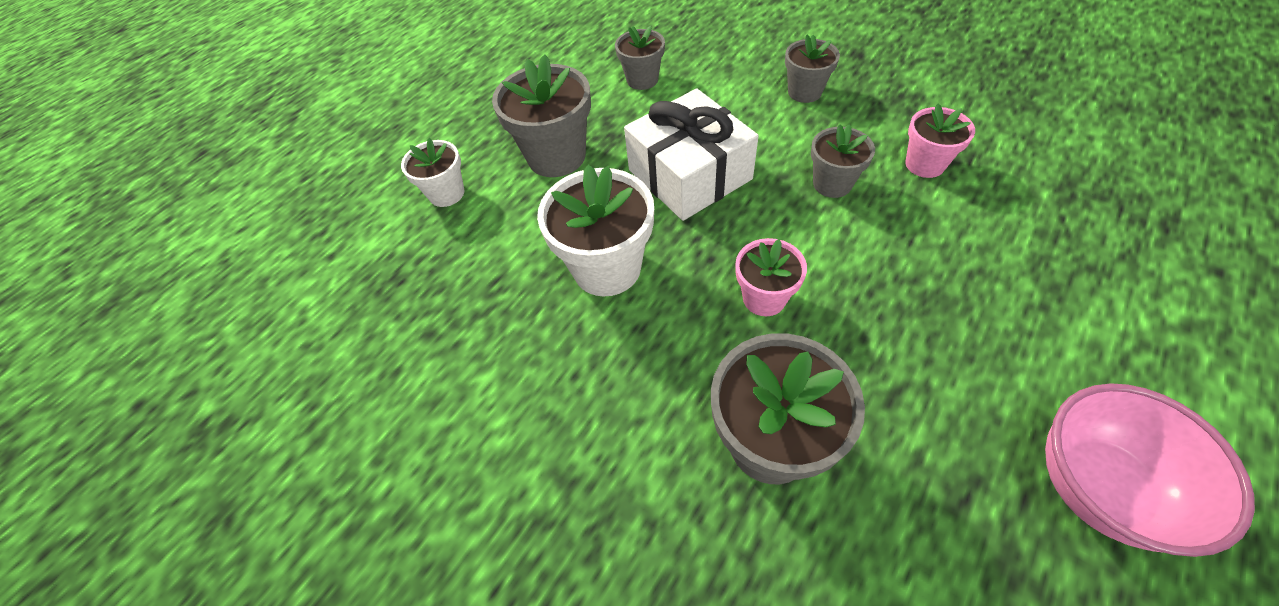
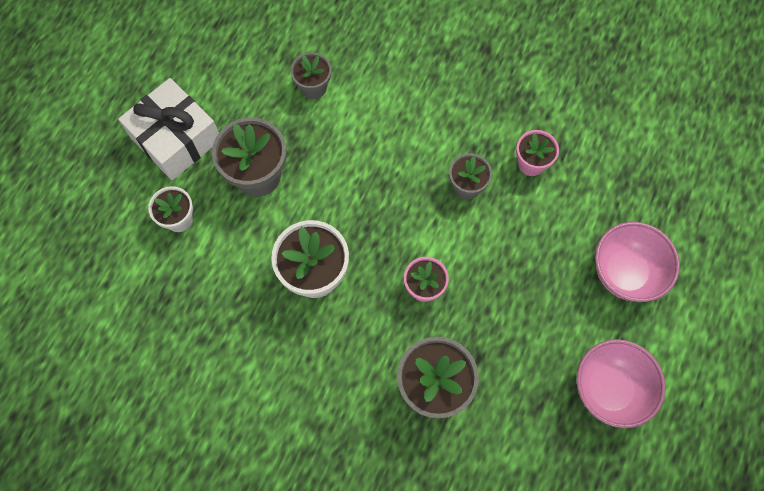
camera: 15 degrees left, 15 degrees up
(689, 174) = (363, 186): white gift -> white gift (176, 138)
(804, 92) = (445, 94): grey flower pot -> none
(1093, 306) = (625, 273): none -> pink bowl

